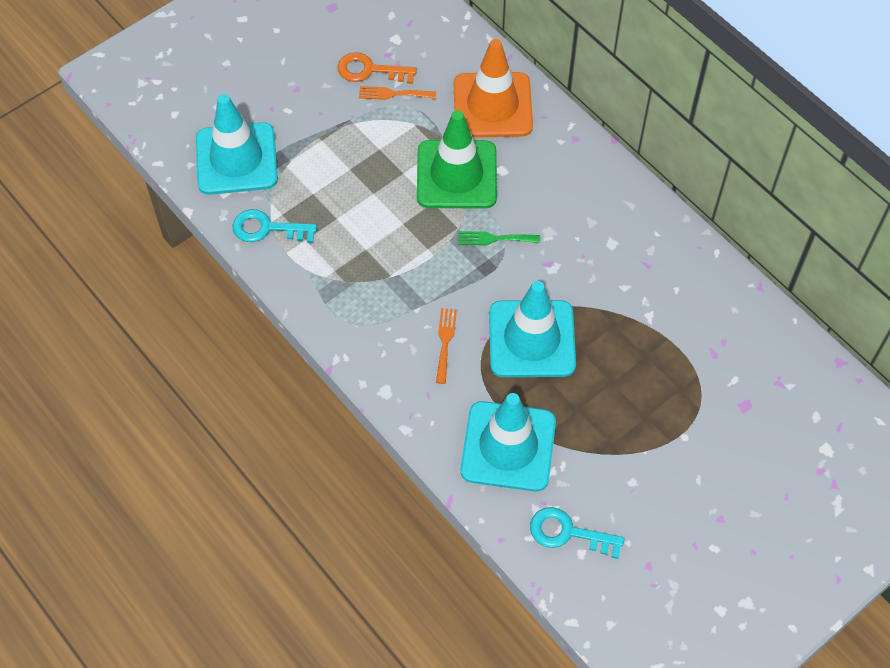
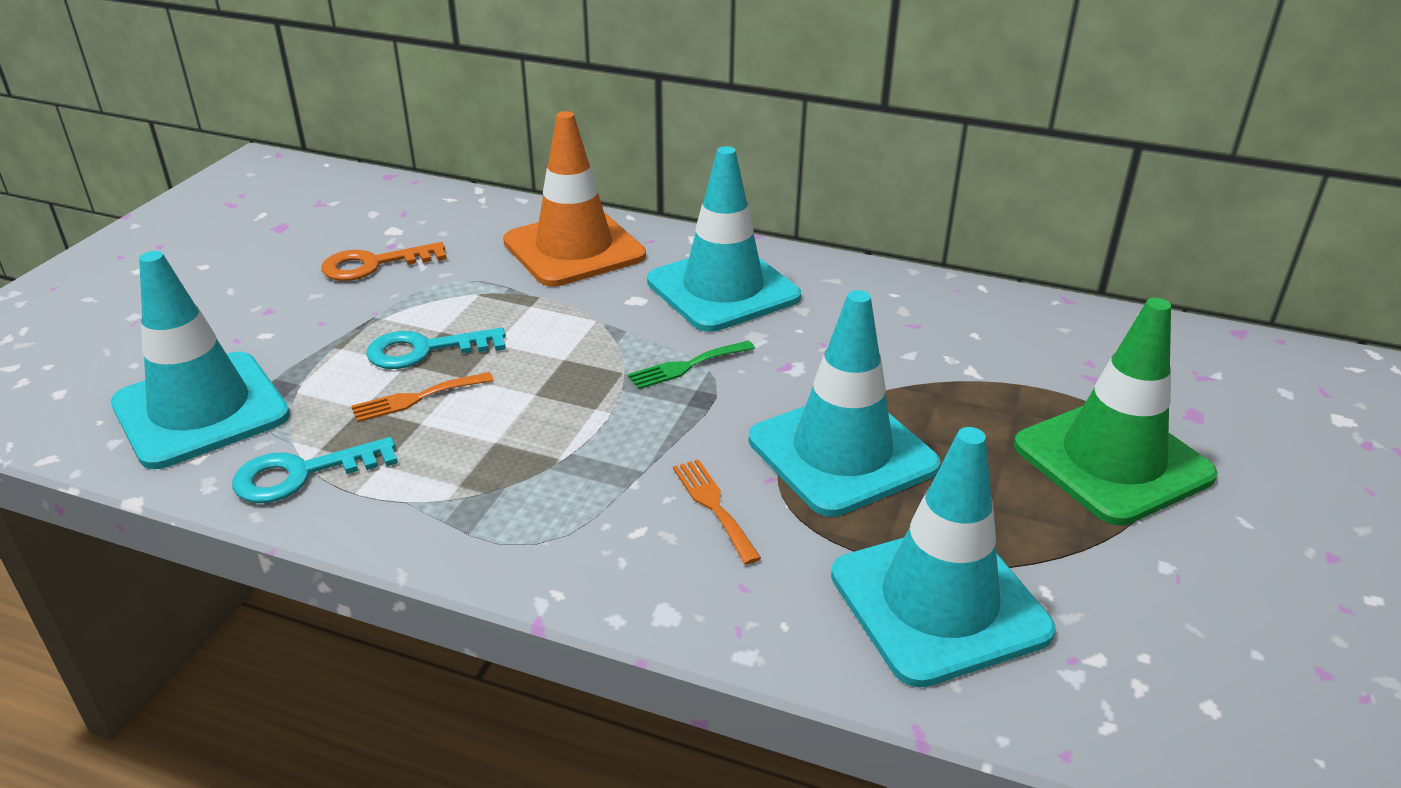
camera: 30 degrees left, 25 degrees down
(393, 94) = (424, 276): orange fork -> orange fork (416, 398)
(456, 175) = (577, 322): green traffic cone -> green traffic cone (1112, 461)
(557, 183) = (723, 289): none -> turquoise traffic cone
(568, 533) = (1158, 686): turquoise key -> turquoise key (425, 350)

